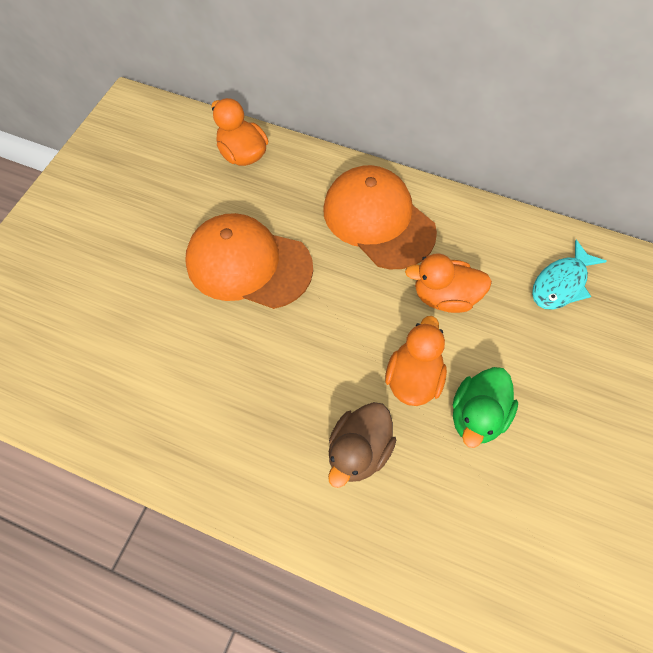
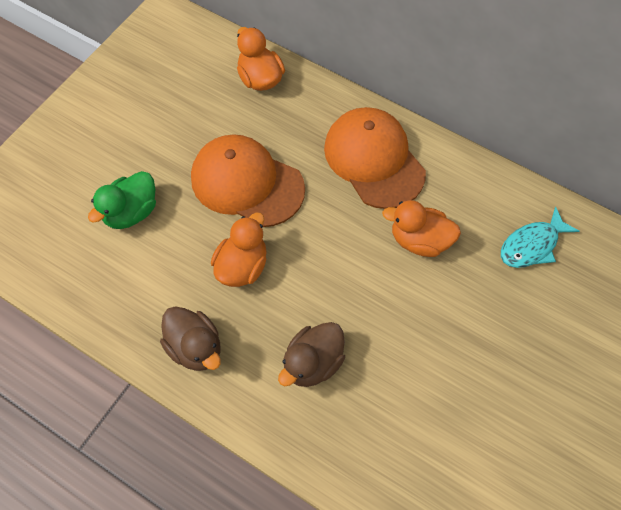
camera: 10 degrees right, 0 degrees up
(223, 456) = (195, 348): none -> brown duck
(413, 378) = (374, 309): orange duck -> orange duck (242, 266)
(477, 416) = (424, 351): green duck -> green duck (131, 212)

